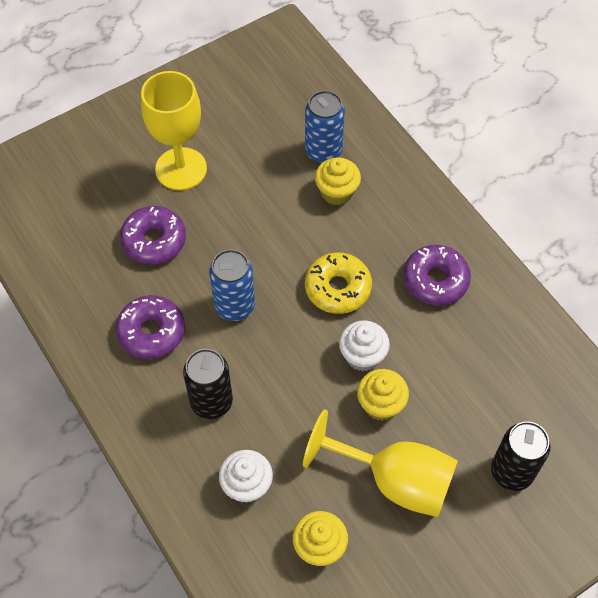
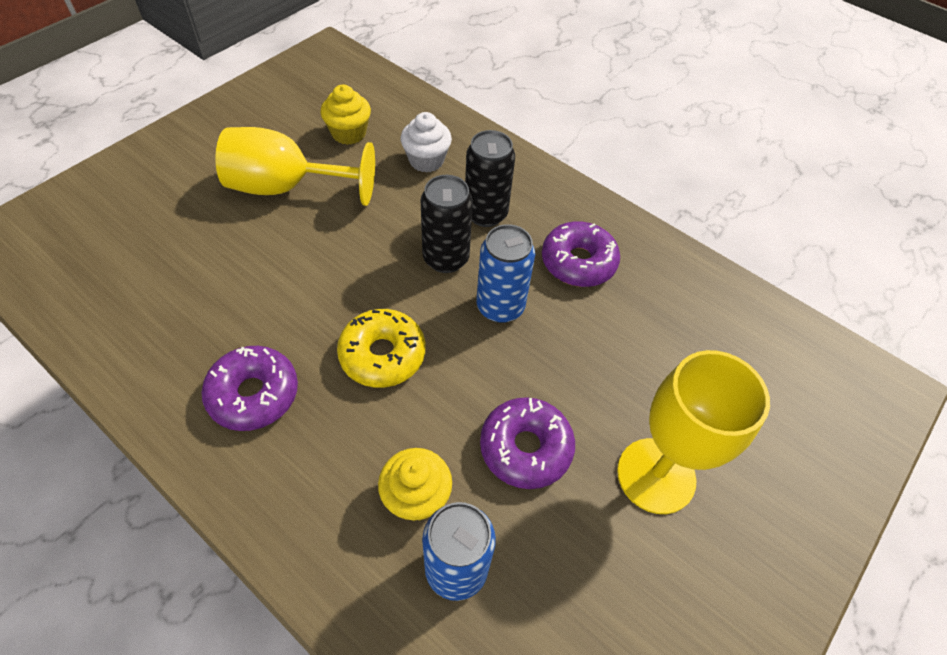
camera: 160 degrees right, 5 degrees down
(154, 241) = (632, 361): purple donut -> purple donut (525, 448)
(362, 356) = (337, 286): white cupcake -> none
(381, 404) = (309, 245): yellow cupcake -> none
(511, 472) = (165, 214): black can -> black can (446, 258)

